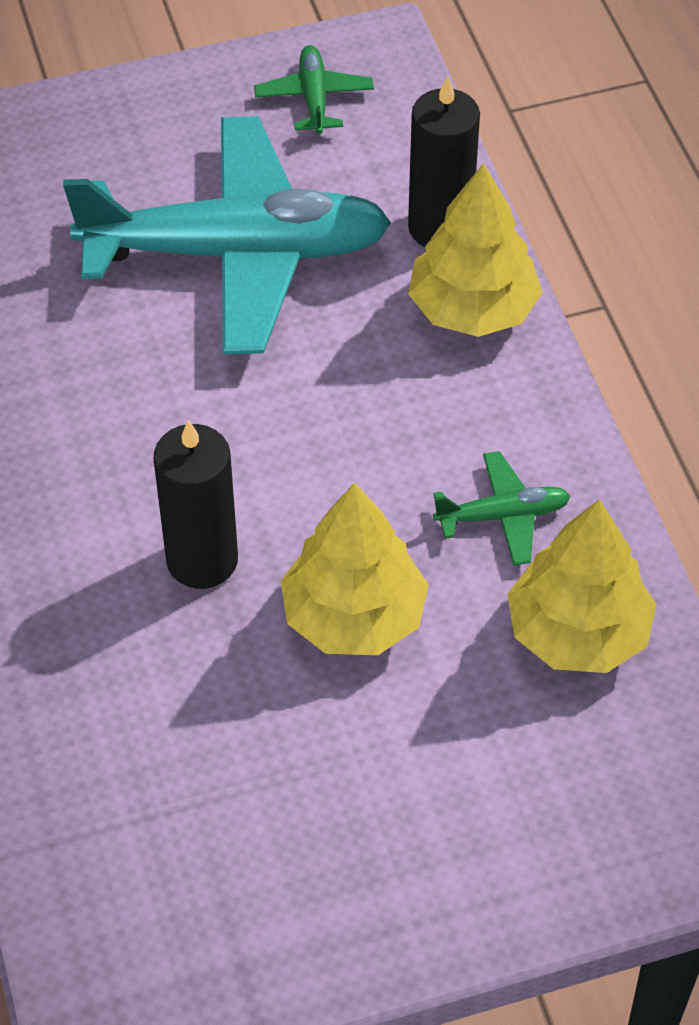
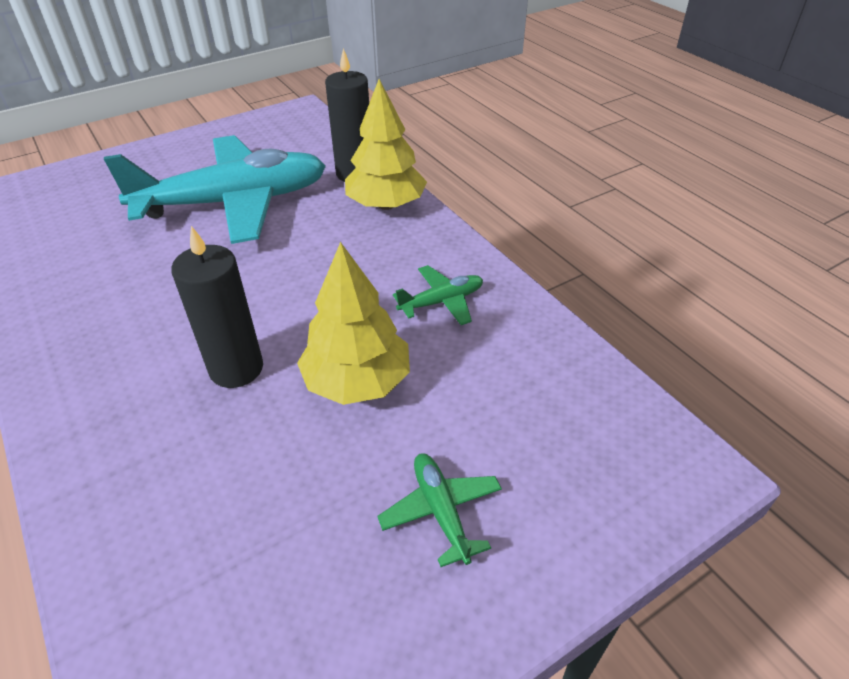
camera: 15 degrees left, 10 degrees down
(314, 98) = (268, 134): green plane -> green plane (441, 511)
(578, 632) = (519, 358): yellow tree -> none

